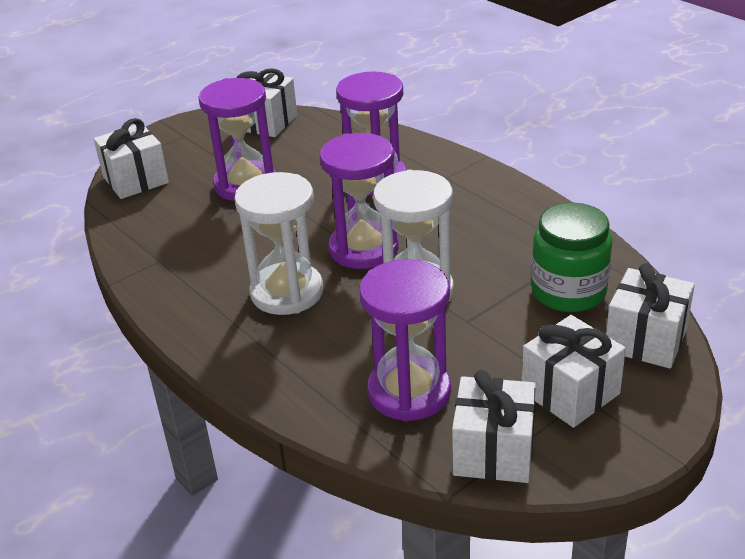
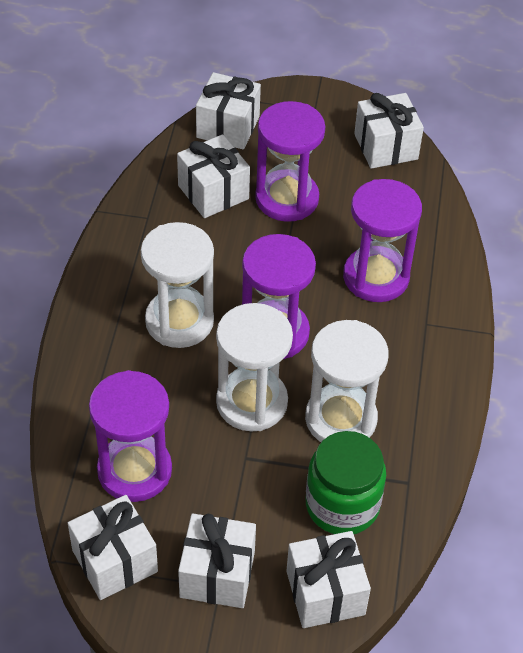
camera: 45 degrees right, 15 degrees up
(186, 215) = (213, 192): none -> white gift
(485, 255) = (341, 419): none -> white hourglass

